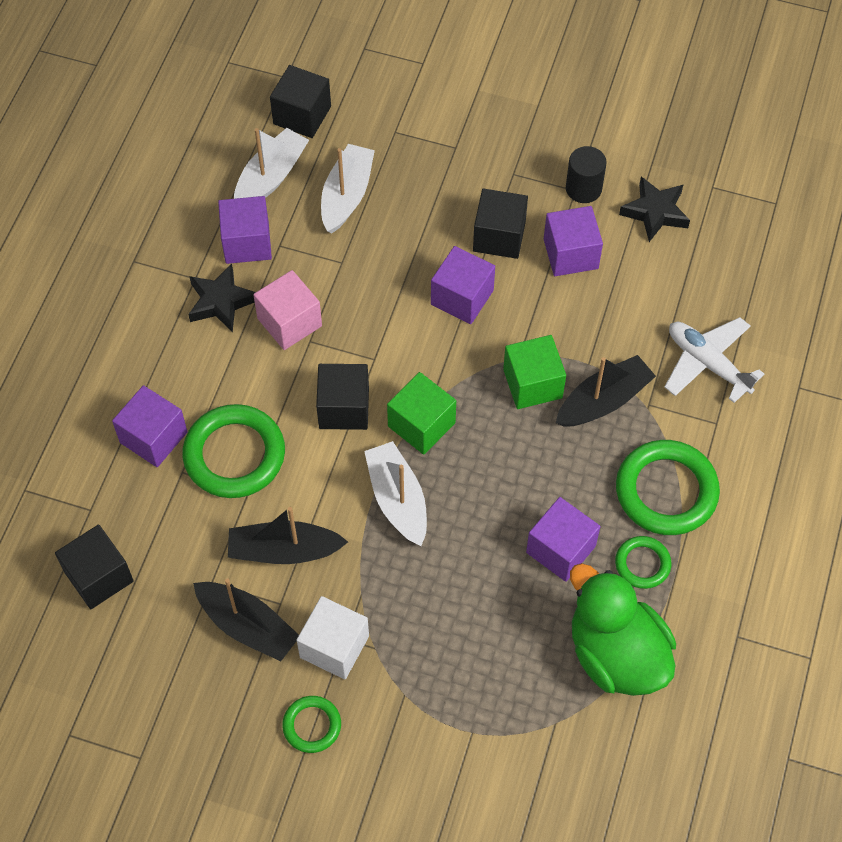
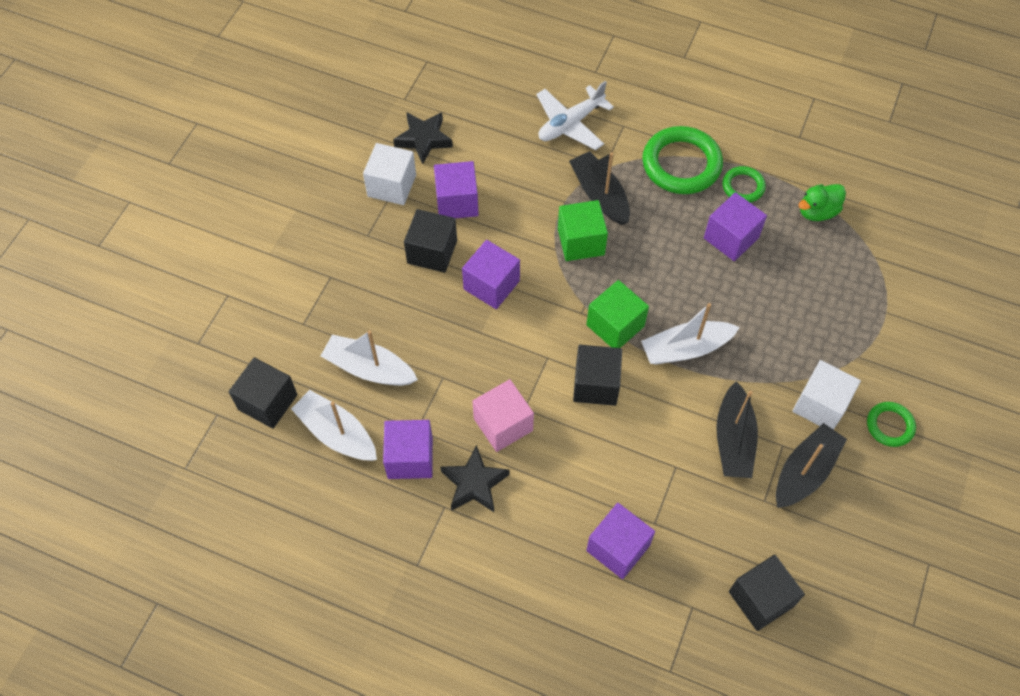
camera: 85 degrees left, 0 degrees up
(234, 455) = (639, 477): green ring -> none
(583, 188) = (392, 186): black cylinder -> white cube
(616, 654) = (817, 212): green duck -> green duck, size x0.52

